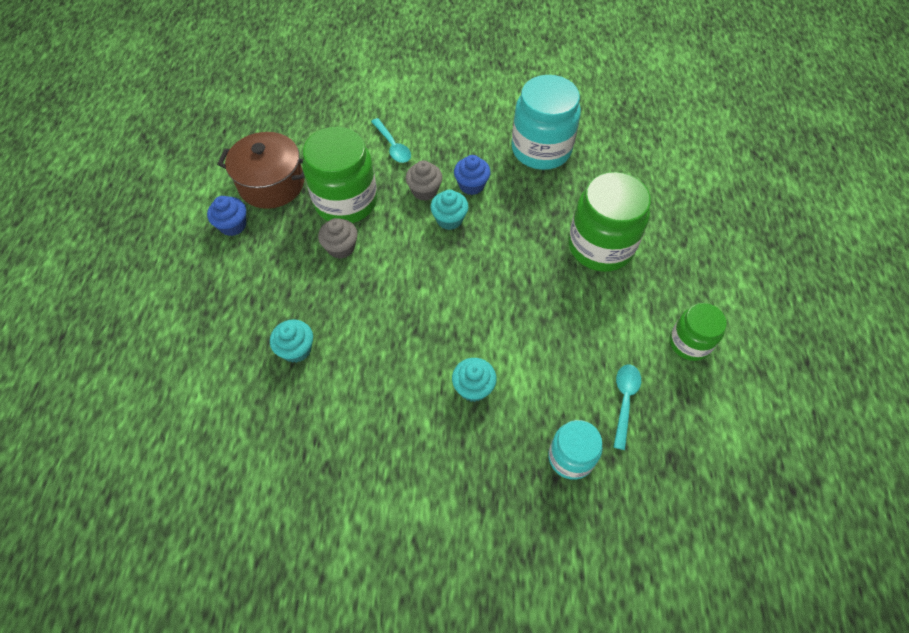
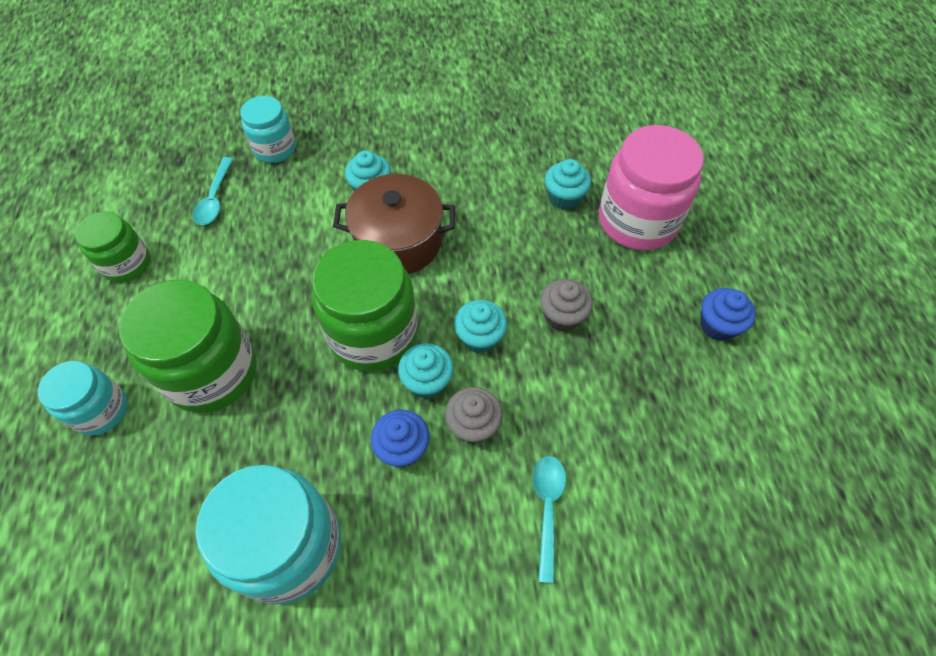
camera: 170 degrees right, 0 degrees up
(244, 316) = (637, 221): none -> pink jar
(271, 184) = (704, 399): brown pot -> brown pot (398, 241)
(346, 201) = (583, 387): green jar -> green jar (373, 334)
(393, 146) = (547, 508): turquoise spoon -> turquoise spoon turned 45 degrees clockwise
(406, 242) = (480, 337): none -> turquoise cupcake
(673, 233) = (101, 410): none -> turquoise jar

